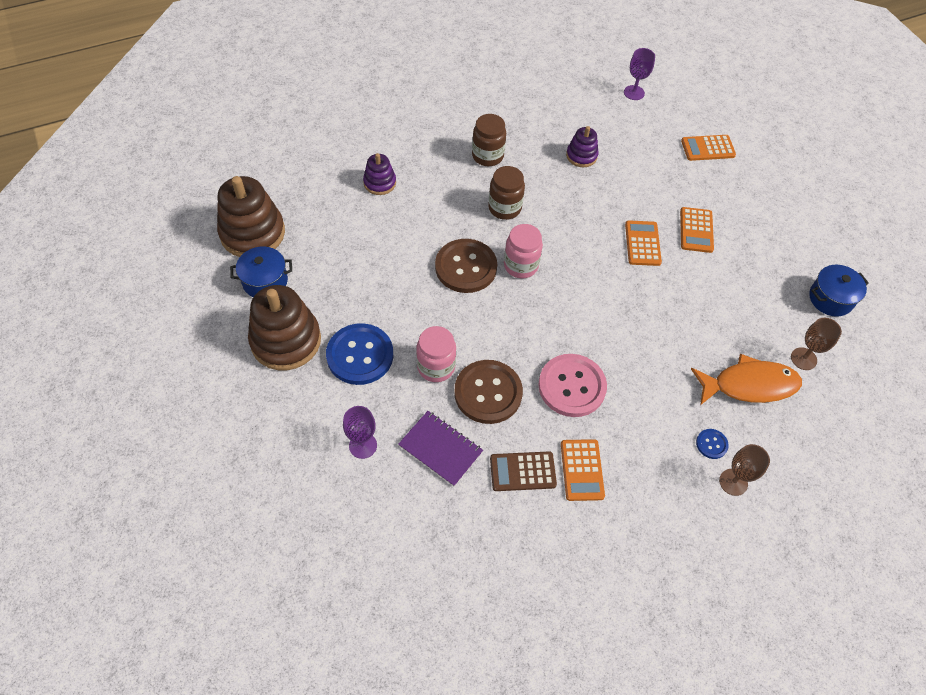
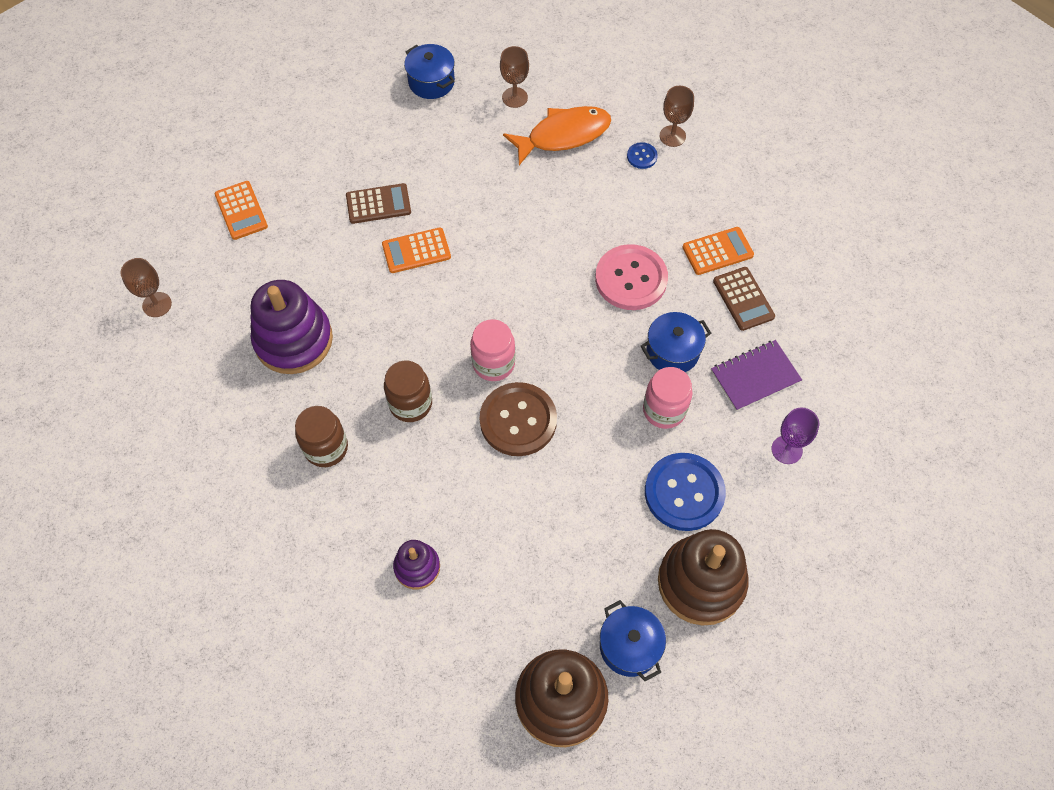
camera: 105 degrees left, 5 degrees up
(440, 449) = (755, 376): purple notebook -> purple notebook turned 45 degrees clockwise
(488, 393) = (672, 351): brown button -> blue pot
(581, 156) = (293, 340): purple stacking toy -> purple stacking toy, size x1.89
(634, 93) = (157, 304): purple goblet -> brown goblet
(696, 230) = (378, 204): orange calculator -> brown calculator
(749, 385) = (563, 135): orange fish -> orange fish turned 90 degrees clockwise

